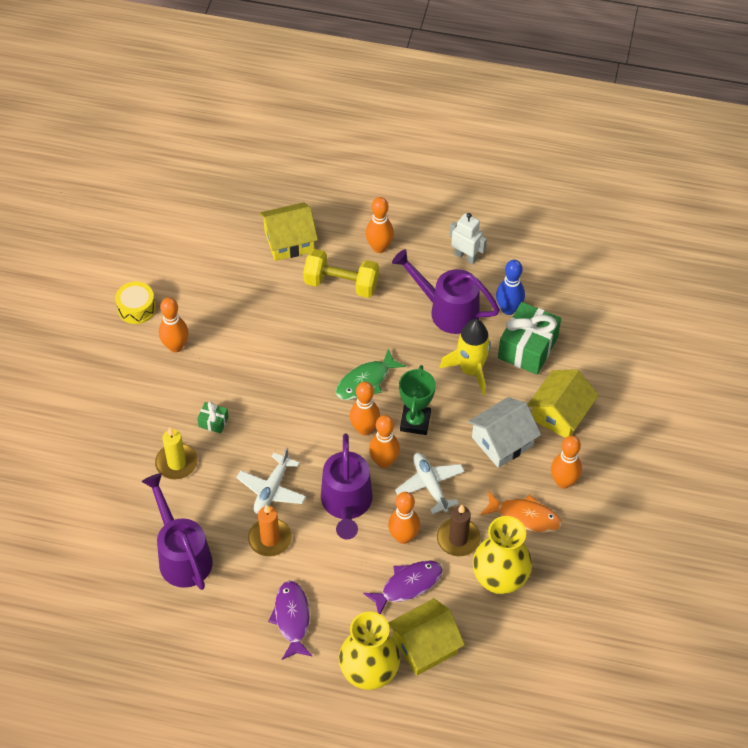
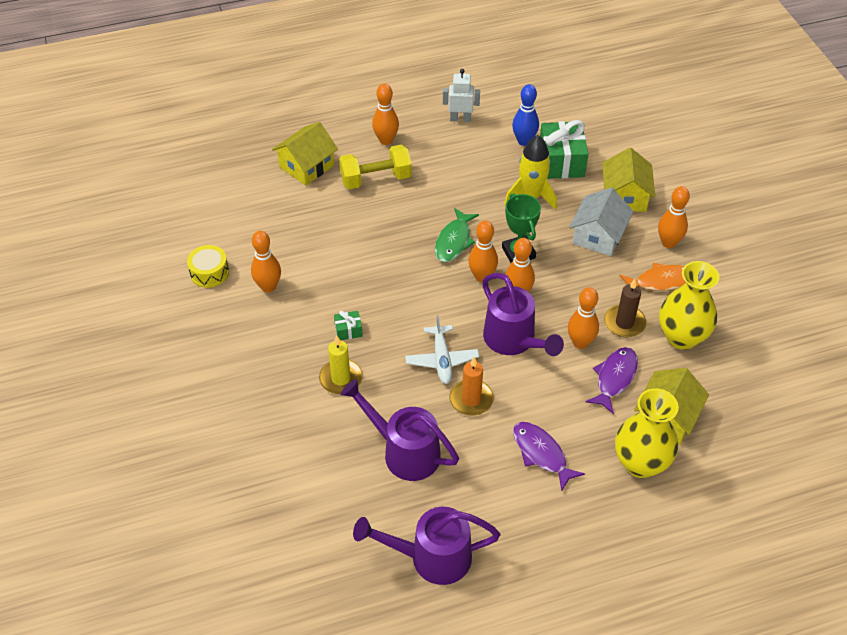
camera: 30 degrees left, 5 degrees down
(430, 485) = (569, 294): white plane -> none
(447, 310) = (477, 162): purple watering can -> purple watering can (431, 557)

